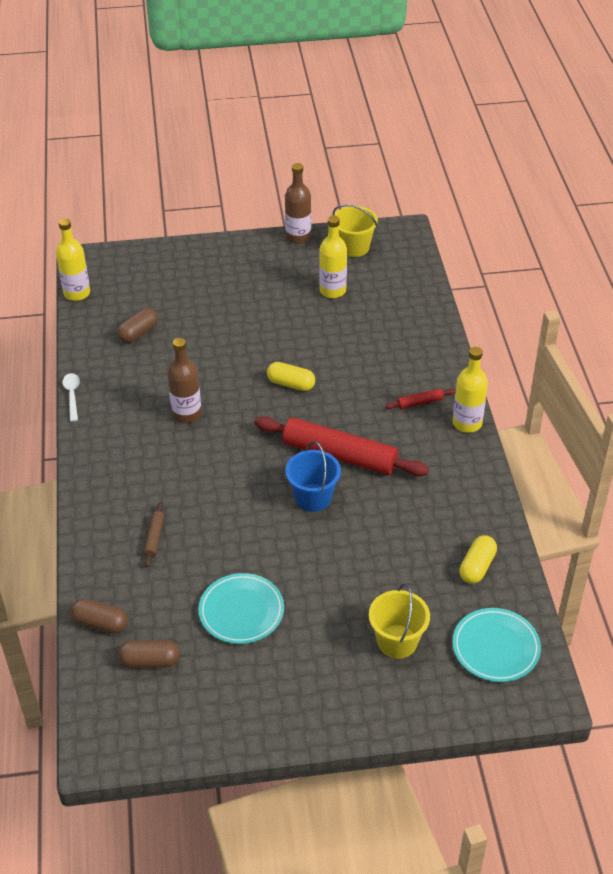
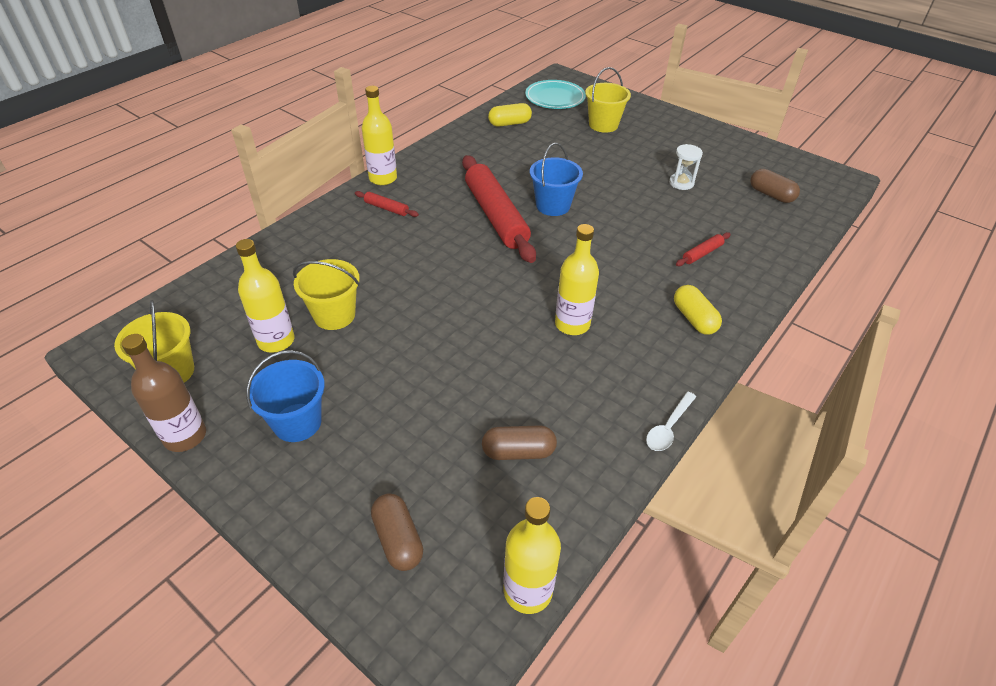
camera: 135 degrees left, 0 degrees up
(100, 623) = (792, 230): brown capsule -> brown capsule (398, 539)
(154, 538) = (702, 253): brown rolling pin -> red rolling pin
(187, 414) = (572, 324): brown bottle -> yellow bottle
(241, 611) = (681, 183): turquoise plate -> white hourglass
(259, 273) = (297, 422): none -> blue bucket
(291, 384) = (451, 285): yellow capsule -> yellow capsule (694, 319)
(327, 321) = (334, 315): none -> yellow bucket

